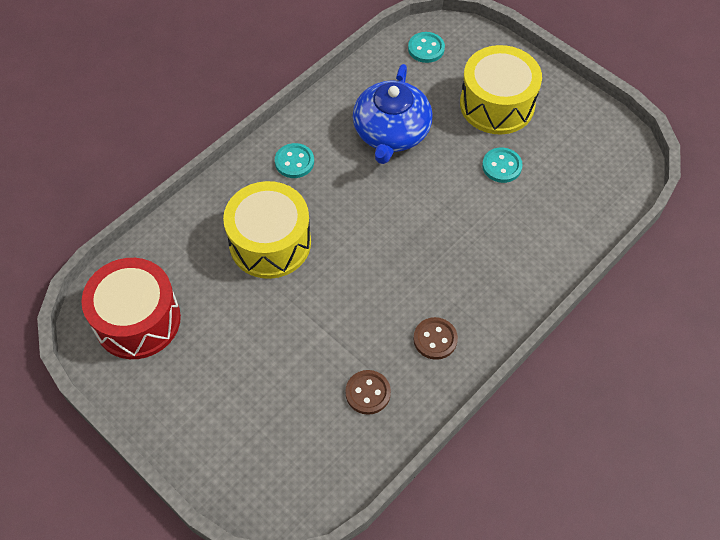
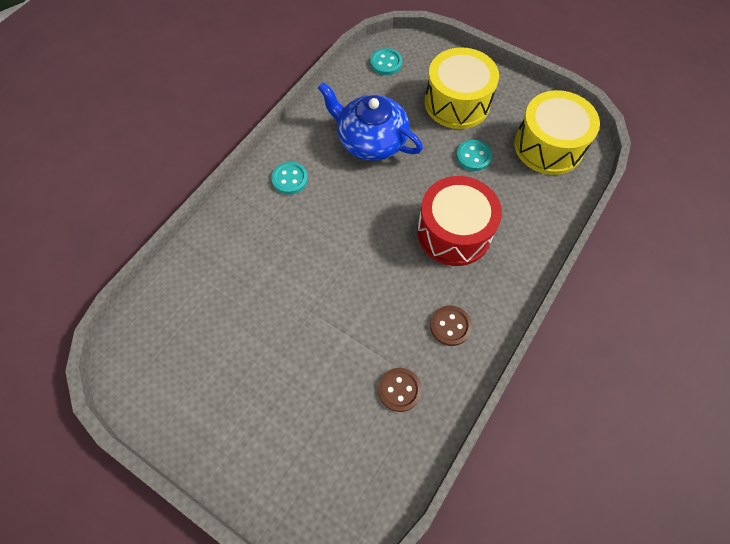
camera: 10 degrees left, 5 degrees up
(137, 320) = (167, 354): red drum -> red drum (454, 232)
(270, 243) = (281, 258): yellow drum -> yellow drum (548, 146)
(391, 132) = (371, 140): blue teapot -> blue teapot turned 120 degrees clockwise

